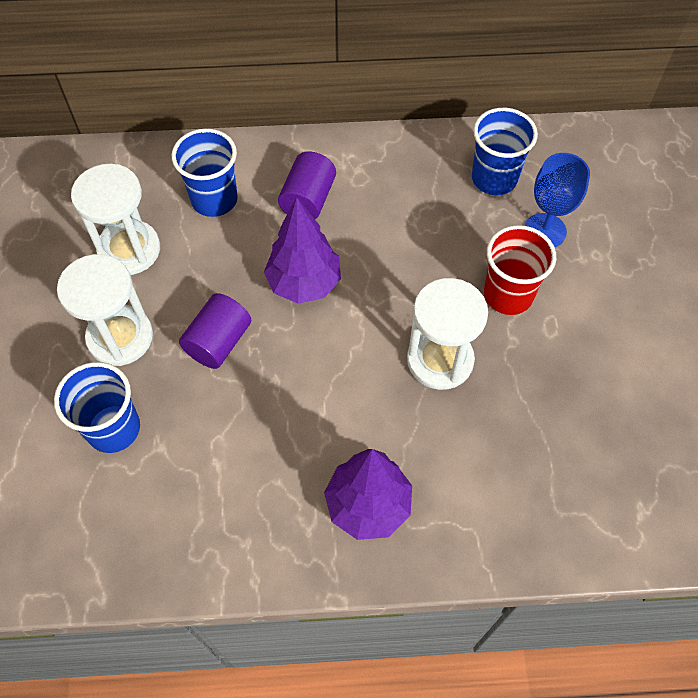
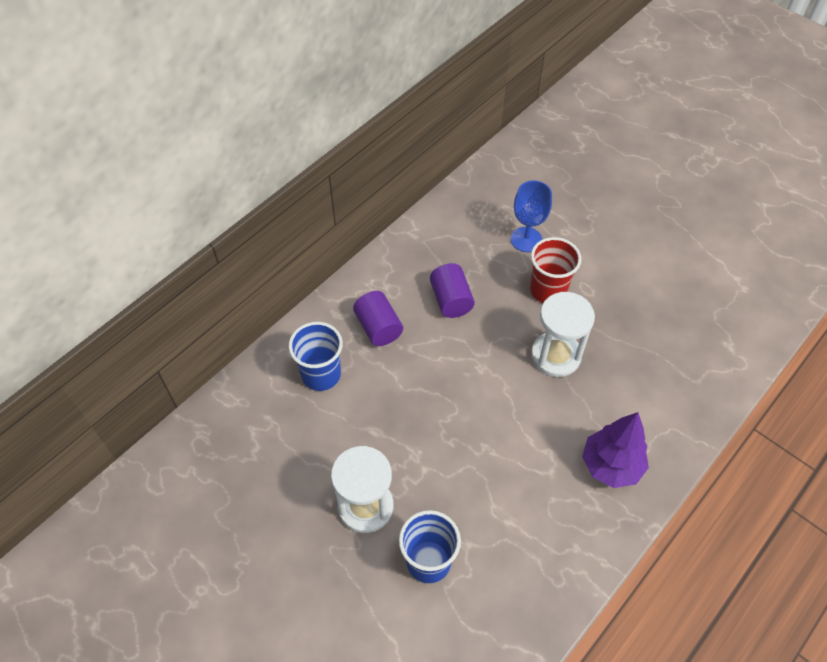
camera: 45 degrees left, 5 degrees down
(129, 250) = (305, 450): white hourglass -> none
(218, 342) = (427, 455): purple cylinder -> purple cylinder (451, 300)
(304, 283) = (435, 378): purple tree -> none
(494, 178) = (467, 231): blue cup -> none

